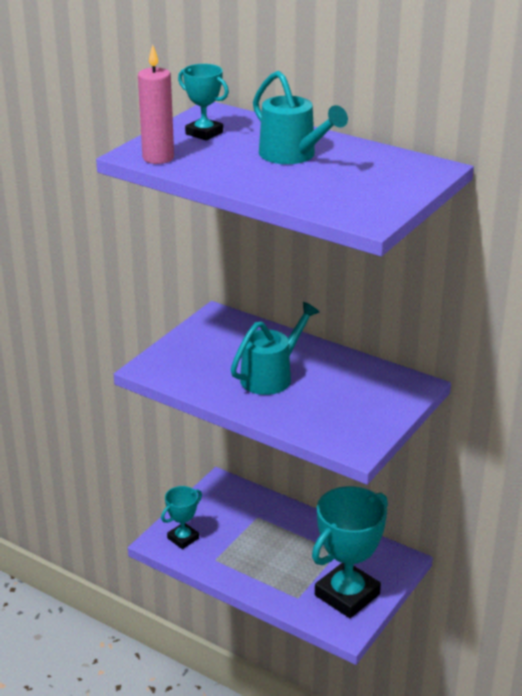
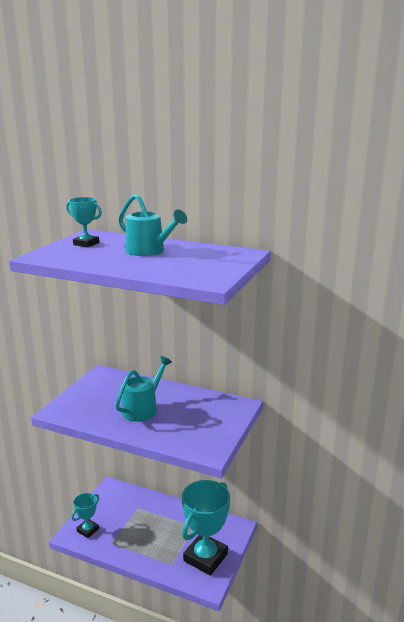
camera: 10 degrees left, 10 degrees down
(158, 158) = (54, 257): pink candle -> none

